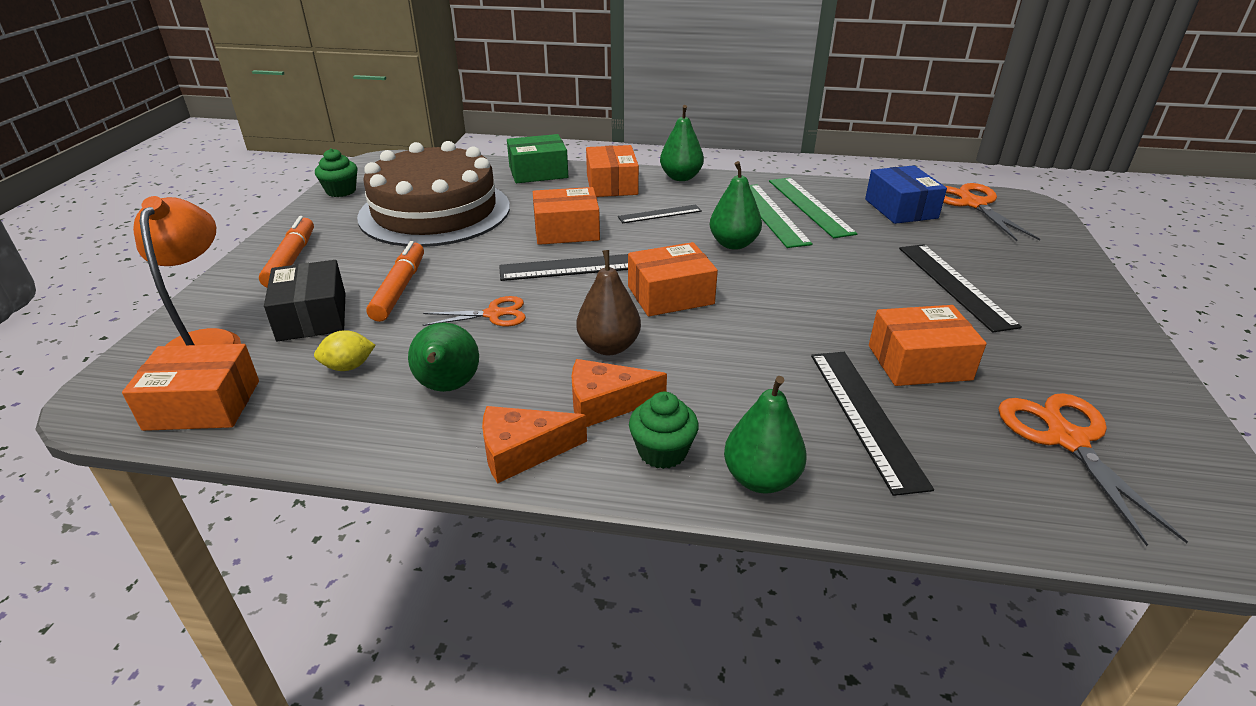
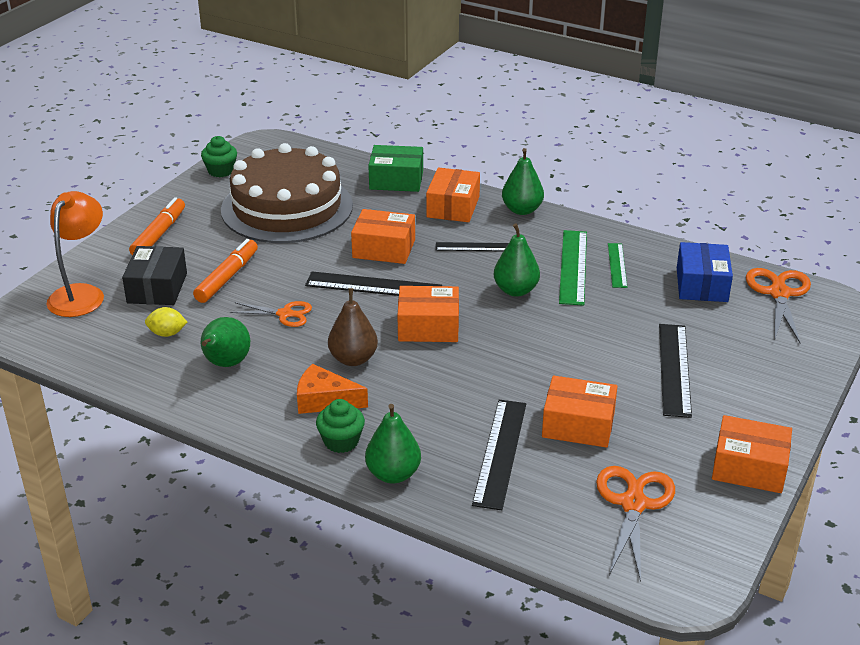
camera: 20 degrees right, 0 degrees up
(203, 405) = (68, 340): orange box -> orange box (749, 468)
(522, 452) = (251, 419): orange cheese -> none
(810, 206) = (617, 265): green ruler -> green ruler, size x0.60

